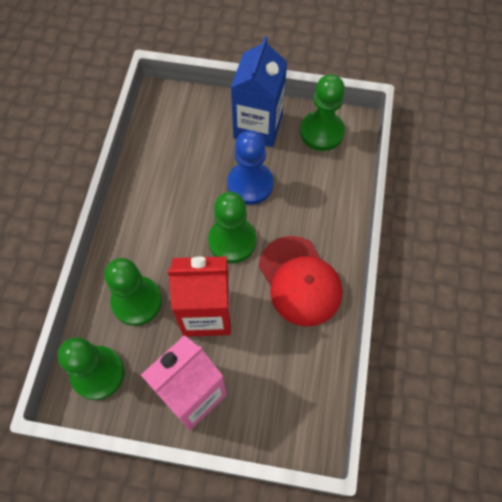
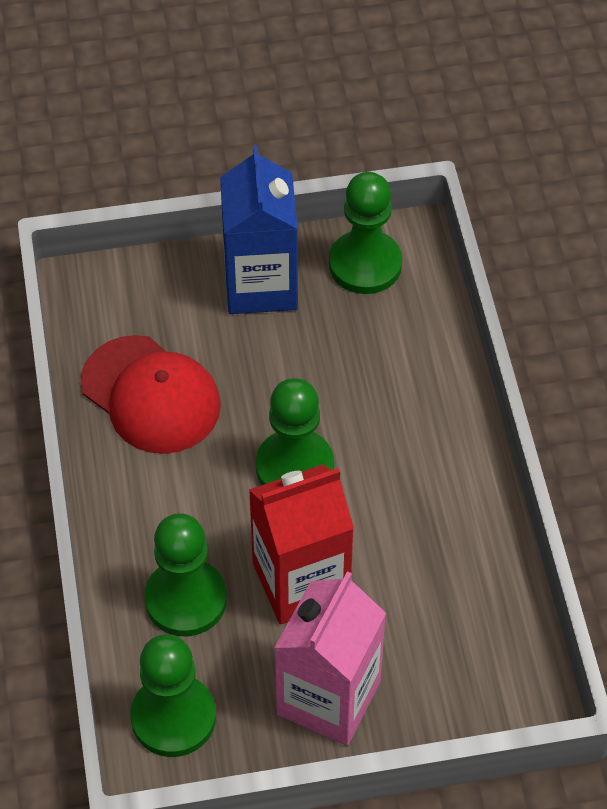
camera: 20 degrees left, 10 degrees down
(250, 184) = (286, 376): blue pawn -> none
(300, 281) = (422, 492): red cap -> red cap (151, 395)

